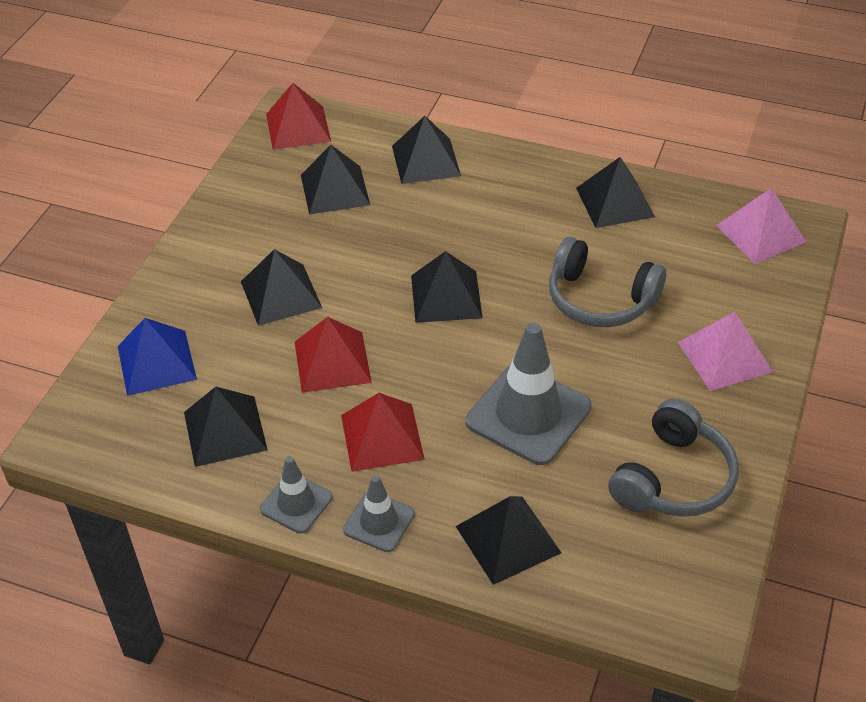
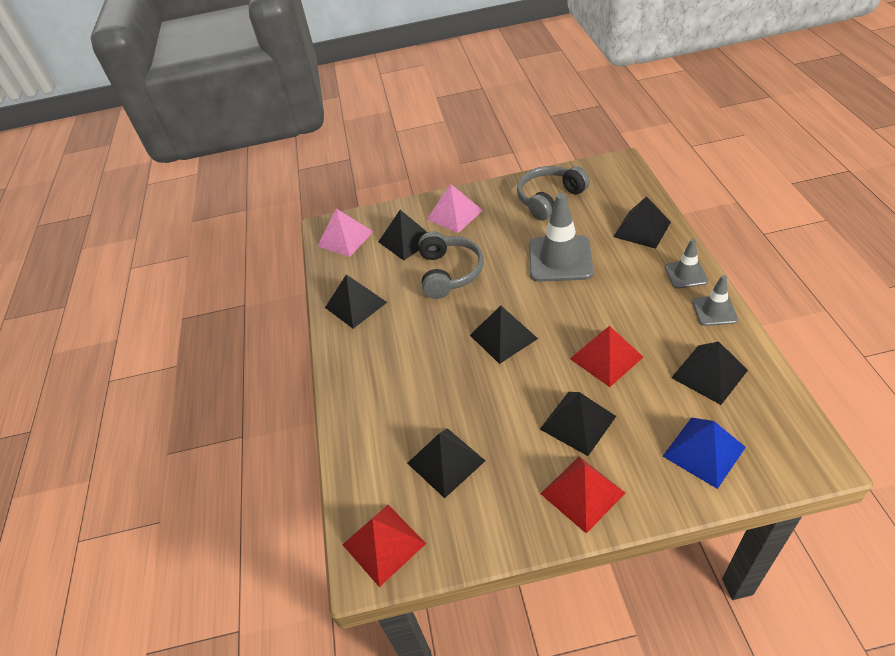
camera: 115 degrees left, 0 degrees up
(382, 437) = (635, 303): red pyramid -> red pyramid (582, 493)
(425, 160) = (374, 424): black pyramid -> black pyramid (406, 240)
(673, 478) = (549, 199): grey headphones -> grey headphones turned 45 degrees counterclockwise

